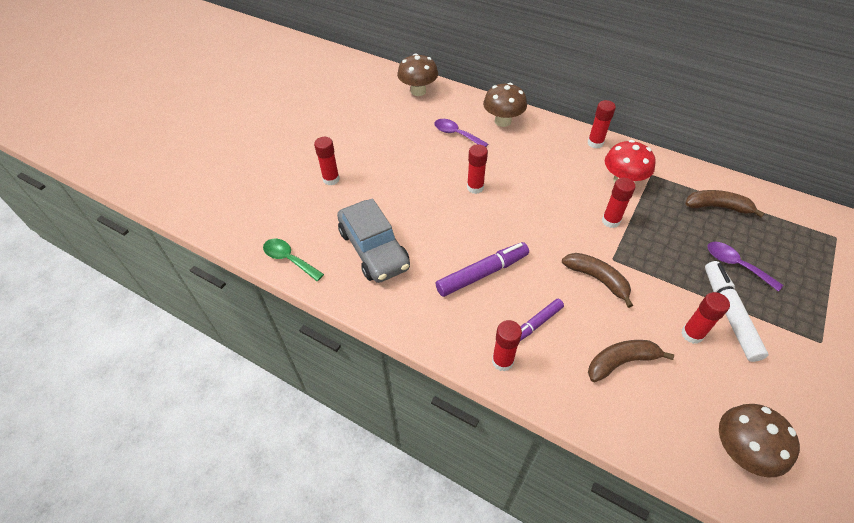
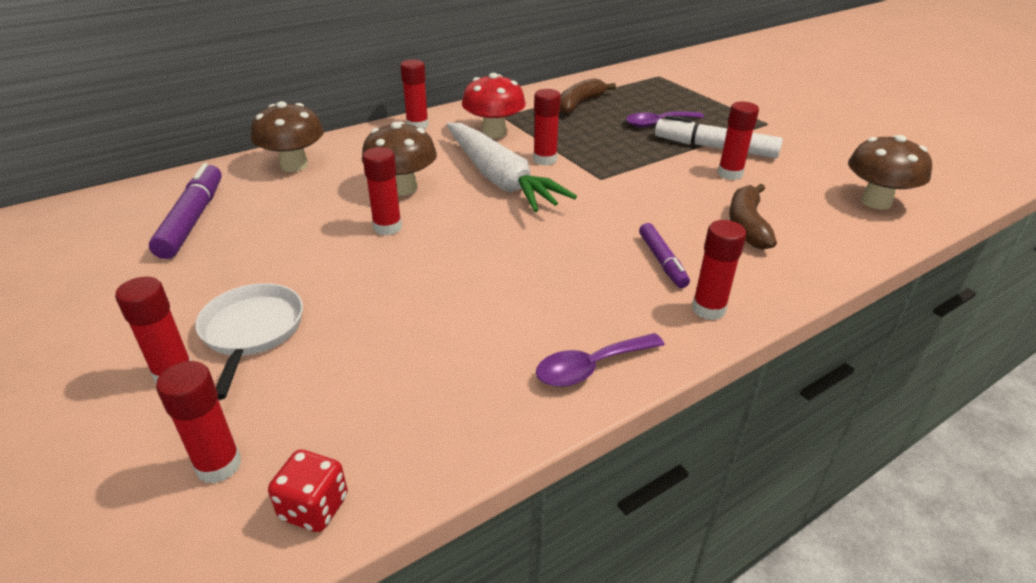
camera: 65 degrees left, 15 degrees down
(289, 259) = (314, 507): green spoon -> red dice
(295, 221) = (219, 465): none -> red glue stick
(367, 186) = (252, 331): none -> white pan
(374, 249) = (405, 370): grey car -> none
(418, 91) = (116, 208): brown mushroom -> brown mushroom (403, 188)
(456, 134) = (263, 207): purple spoon -> purple spoon (591, 367)
(482, 273) = (549, 275): purple marker -> purple marker (192, 219)
(565, 209) = (499, 179): none -> white carrot
(597, 279) = (622, 197): brown banana -> none

